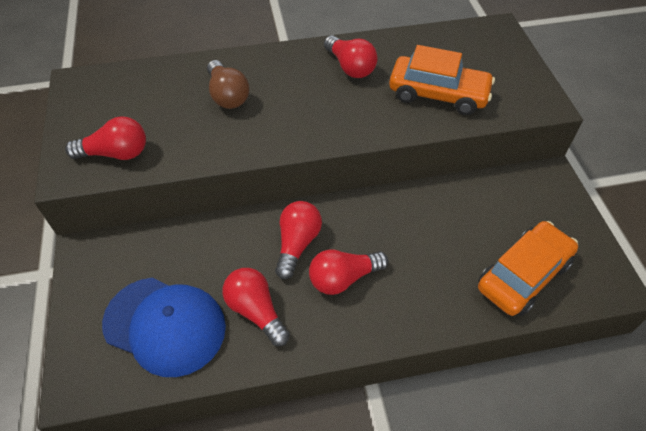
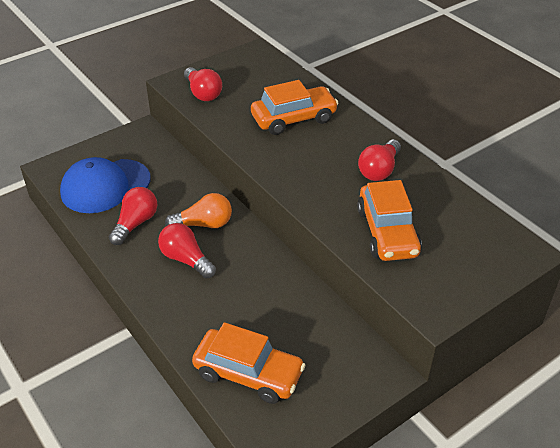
camera: 65 degrees right, 10 degrees down
(165, 325) = (105, 186): blue cap -> blue cap turned 60 degrees clockwise
(227, 95) = (294, 119): brown light bulb -> orange car
(297, 244) = (204, 224): red light bulb -> orange light bulb

